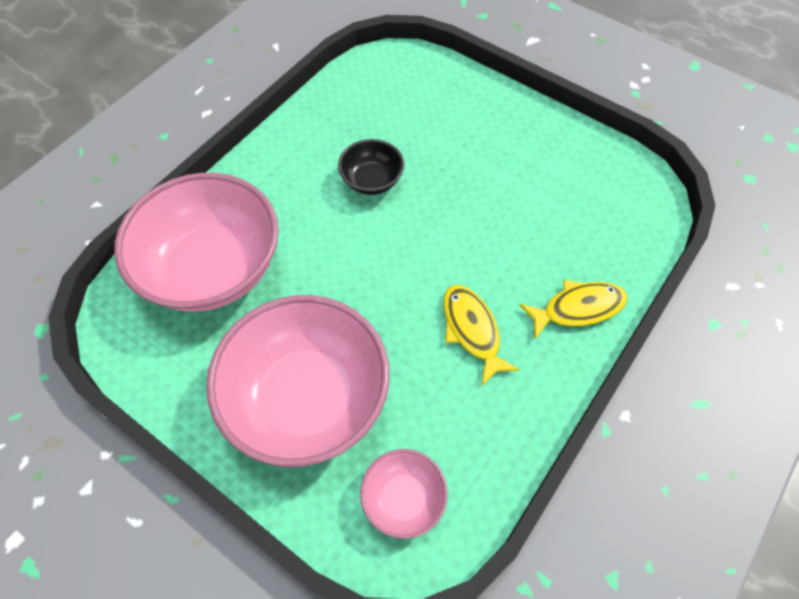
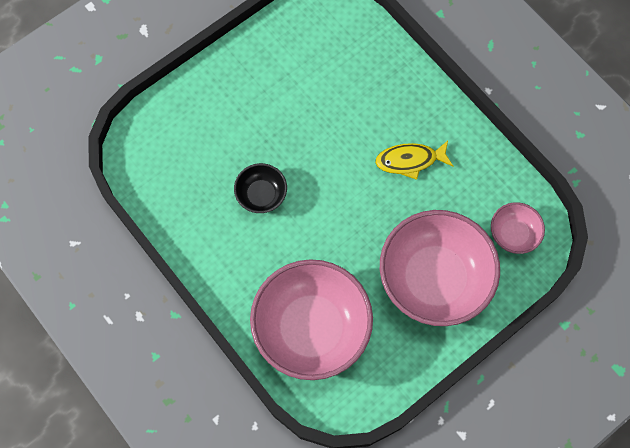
camera: 75 degrees left, 10 degrees up
(578, 308) = (410, 89): yellow fish -> none

